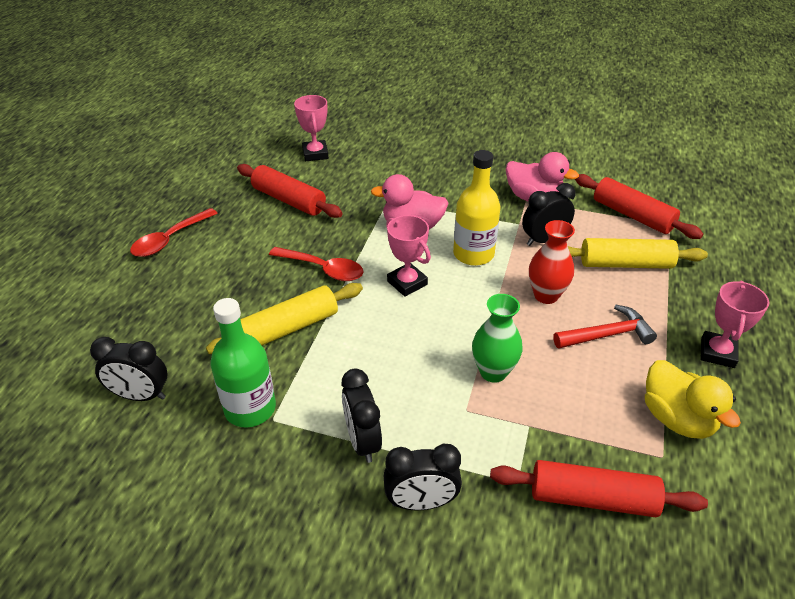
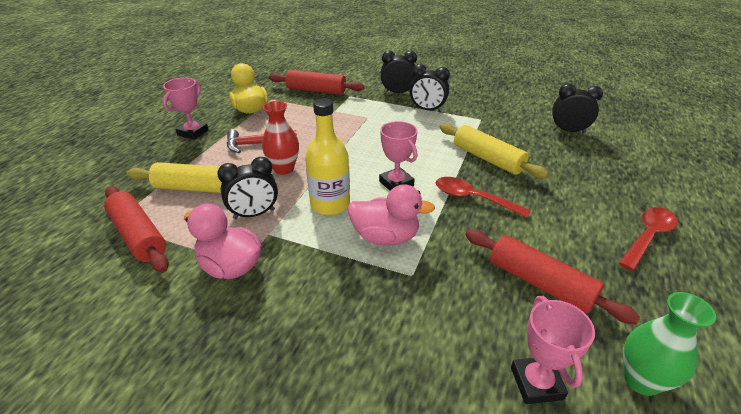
camera: 175 degrees left, 5 degrees down
(250, 408) = (496, 123): green bottle -> none
(289, 328) = (487, 159): yellow rolling pin -> yellow rolling pin turned 75 degrees clockwise
(362, 441) = (427, 110): black clock -> black clock turned 120 degrees clockwise
(493, 372) = (345, 131): green vase -> green vase (641, 380)

